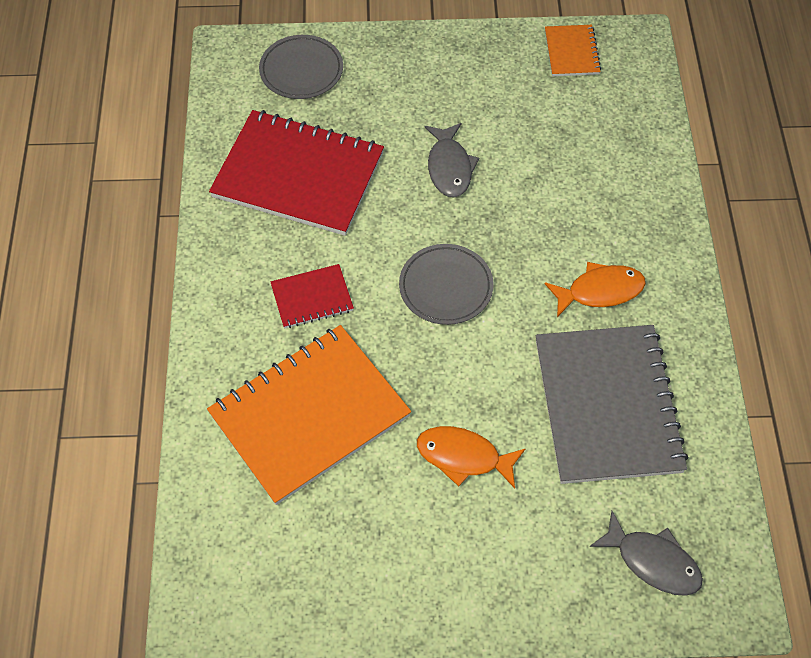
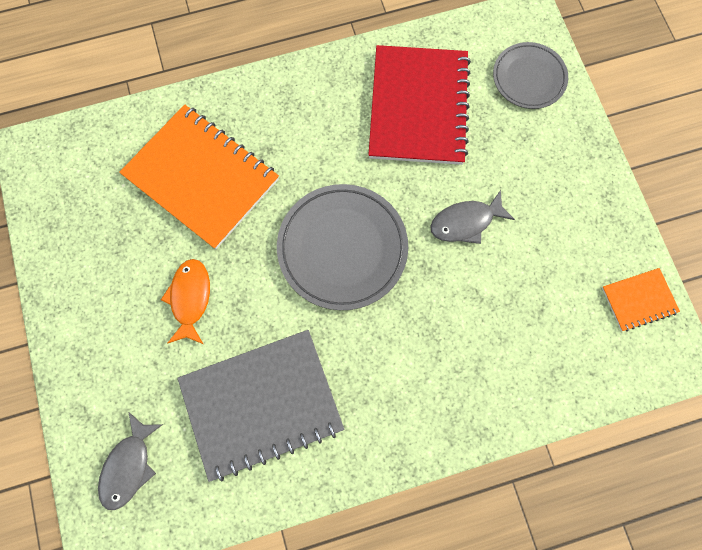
camera: 75 degrees right, 15 degrees up
(312, 298) = (304, 150): red notebook -> none
(446, 287) = (342, 248): grey plate -> grey plate, size x1.62
(600, 291) = (373, 377): orange fish -> none

